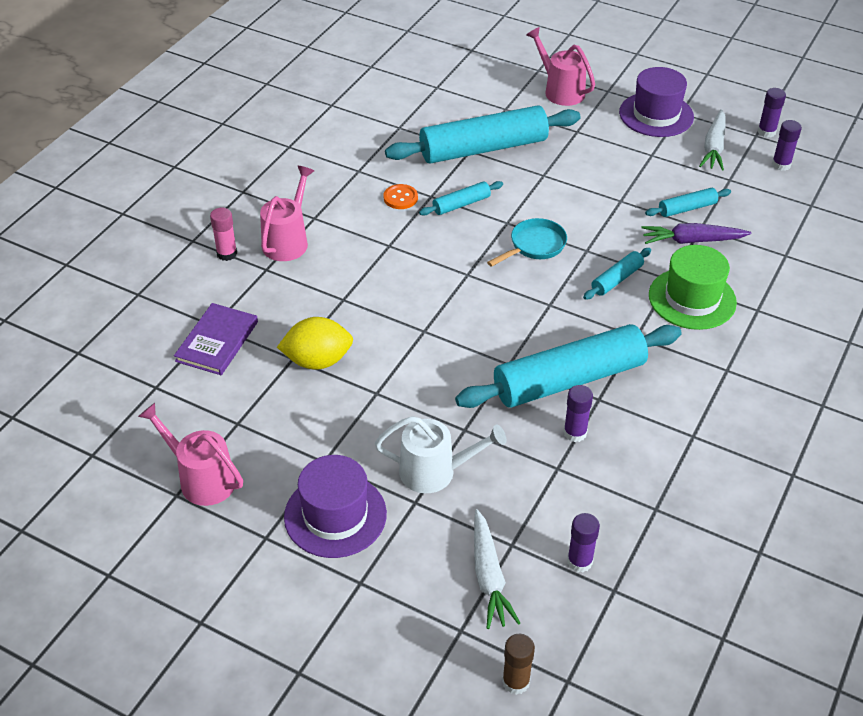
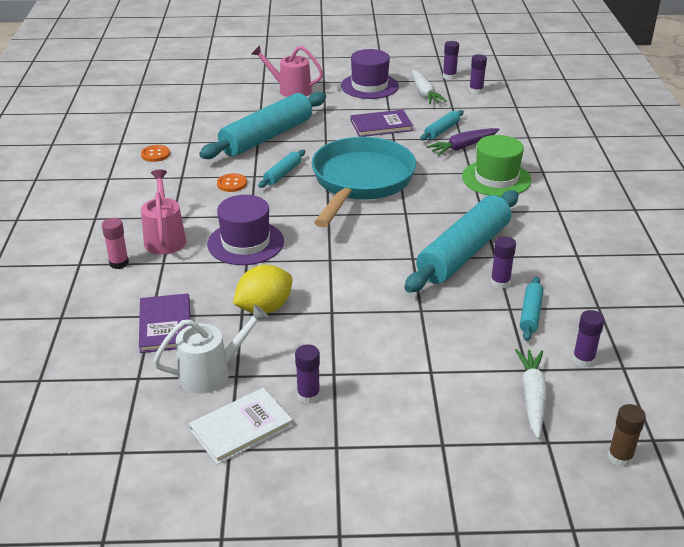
camera: 30 degrees left, 10 degrees down
(201, 478) = (241, 428): pink watering can -> white book
(283, 473) = (308, 395): none -> purple glue stick
(335, 515) = (378, 406): purple hat -> purple hat (245, 243)
(354, 132) = (155, 154): none -> orange button
(436, 472) = (427, 345): white watering can -> white watering can (212, 373)
(489, 576) = (532, 397): white carrot -> white carrot turned 135 degrees counterclockwise
(534, 246) = (360, 182): turquoise pan -> turquoise pan, size x2.26
(617, 279) = (436, 183): turquoise rolling pin -> turquoise rolling pin (530, 314)
(622, 177) = (381, 125): none -> purple book

